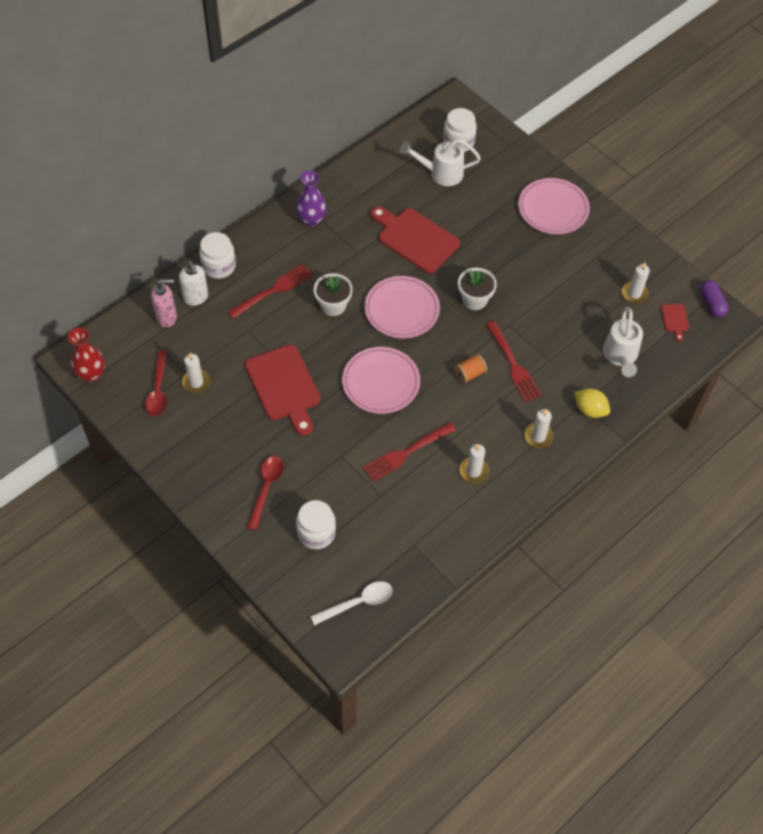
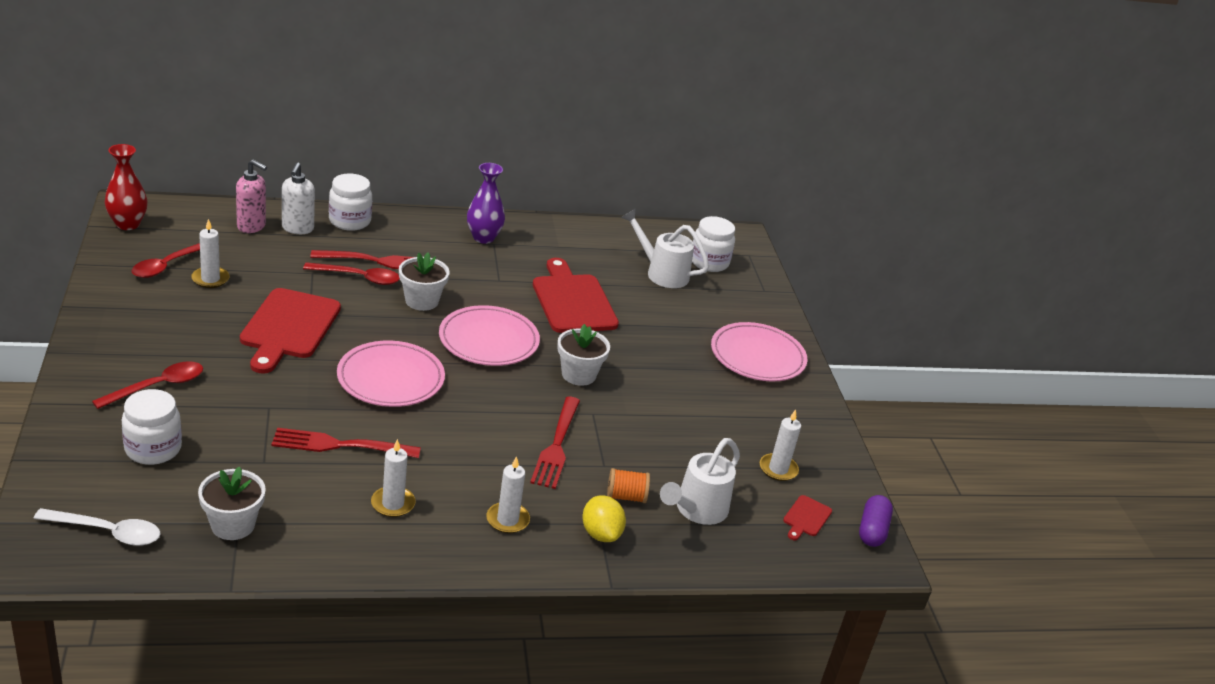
camera: 30 degrees right, 25 degrees down
(278, 313) = (359, 278): none -> red spoon
(412, 548) = (233, 525): none -> white flower pot
(469, 374) = (496, 425): orange spool -> orange spool (626, 497)

